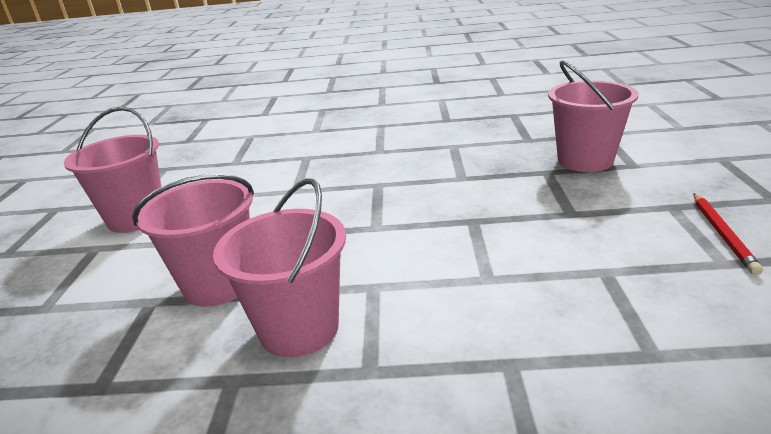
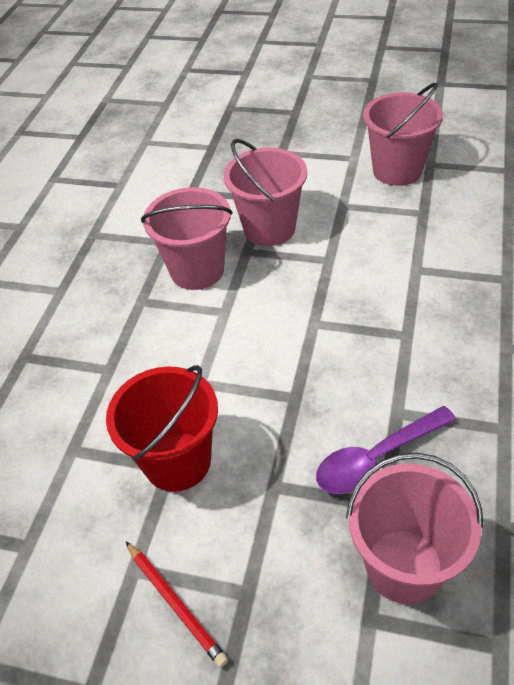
camera: 105 degrees right, 20 degrees up
(509, 179) = (377, 458): none -> purple spoon
(594, 268) = (177, 461): none -> red bucket
(722, 234) = (175, 604): red pencil -> red pencil turned 150 degrees counterclockwise

